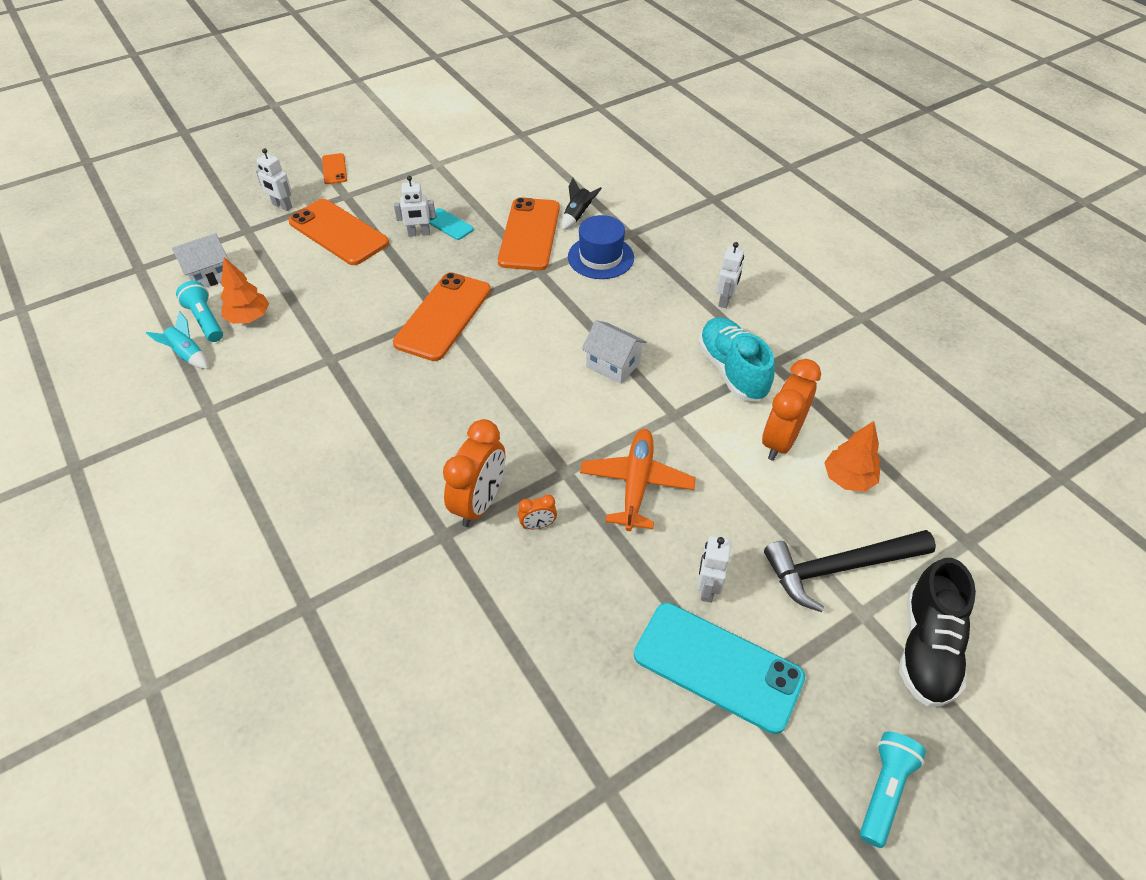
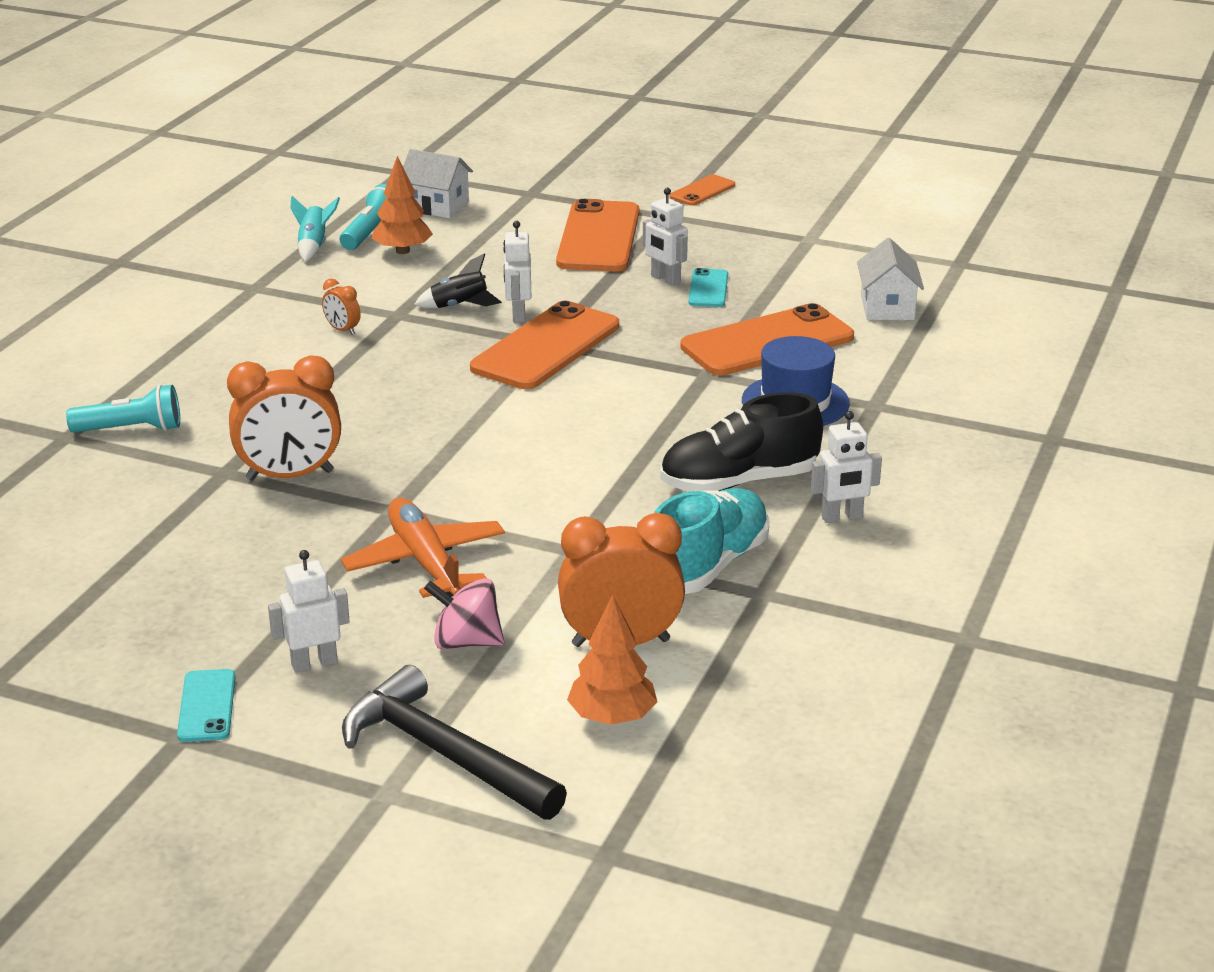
camera: 55 degrees right, 20 degrees down
(282, 206) = (596, 192): white robot -> white robot (518, 314)
(443, 316) = (546, 347): orange phone -> orange phone turned 45 degrees counterclockwise
(538, 525) = (295, 521): orange clock -> orange clock (342, 330)
(577, 216) = (853, 358): black rocket -> black rocket (459, 306)
(613, 364) = (606, 479): white house -> white house (887, 307)
(636, 484) = (425, 562): orange plane -> orange plane turned 90 degrees counterclockwise
(717, 666) = (207, 706): turquoise phone -> turquoise phone, size x0.49
(735, 505) = (466, 642): none -> pink spinning top
(884, 790) = (131, 881): turquoise flashlight -> turquoise flashlight (131, 429)
(927, 647) = (379, 862): black shoe -> black shoe (739, 482)

